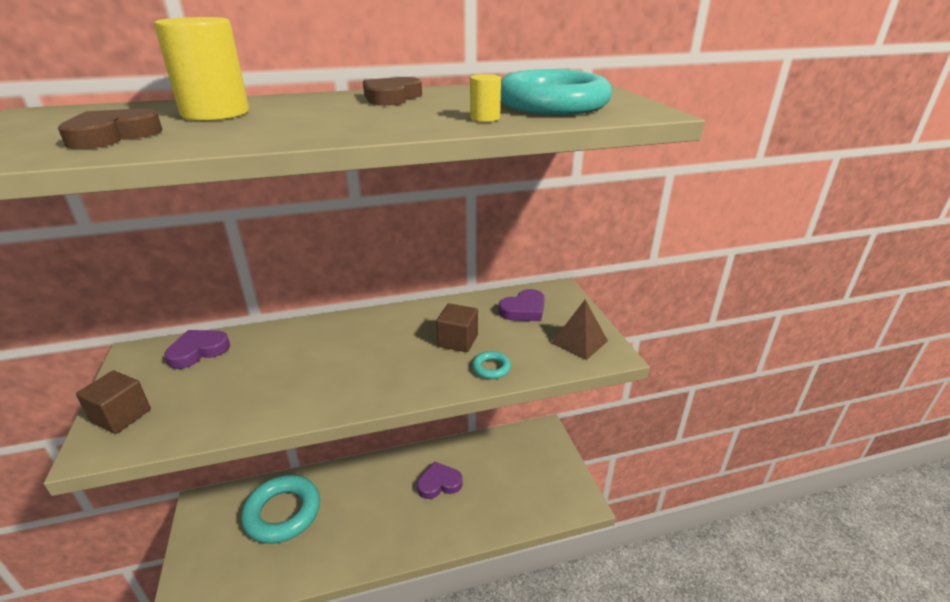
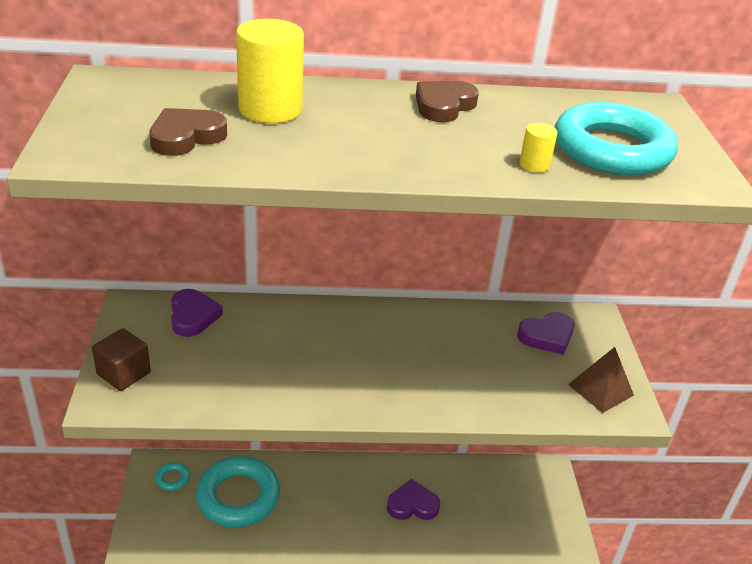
camera: 10 degrees right, 5 degrees up
(198, 351) = (193, 316): purple heart -> purple heart turned 105 degrees clockwise
(458, 340) = (464, 360): brown cube -> none
(491, 368) = (494, 400): turquoise ring -> turquoise ring (172, 478)

